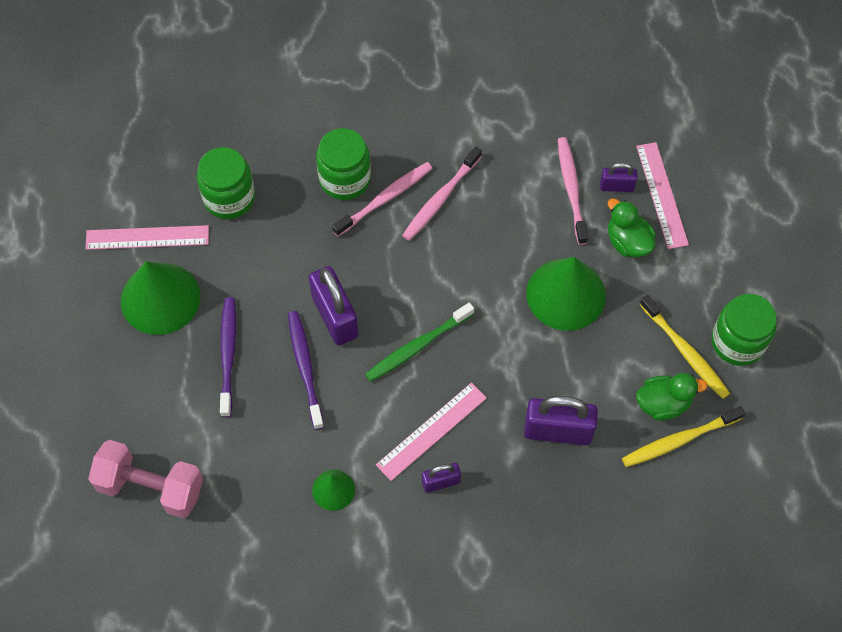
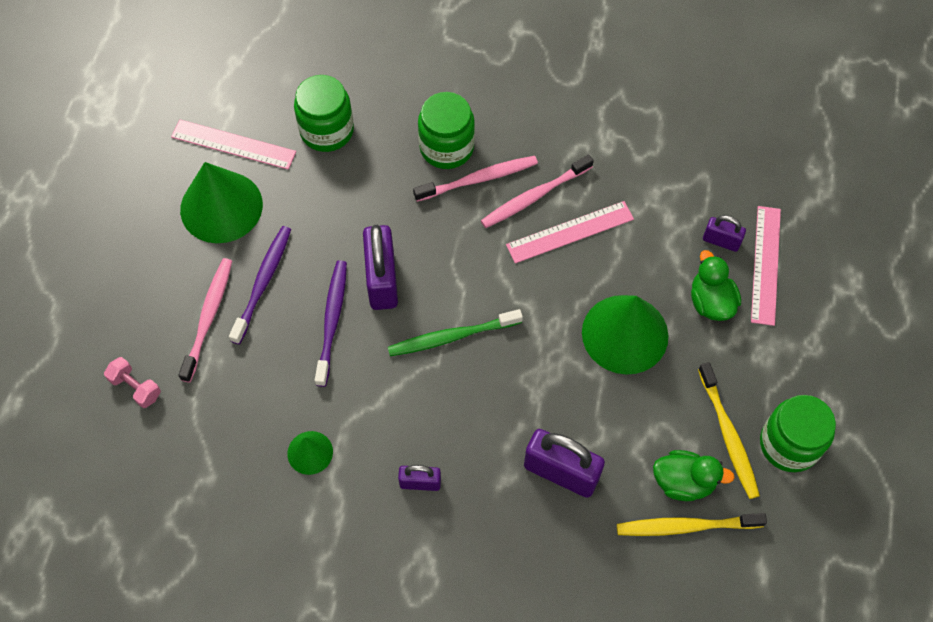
camera: 20 degrees right, 0 degrees up
(151, 487) = (136, 387): pink dumbbell -> pink dumbbell, size x0.51
(431, 431) = (432, 427): pink ruler -> pink ruler (570, 232)
(571, 188) = (672, 228): pink toothbrush -> pink toothbrush (209, 317)

